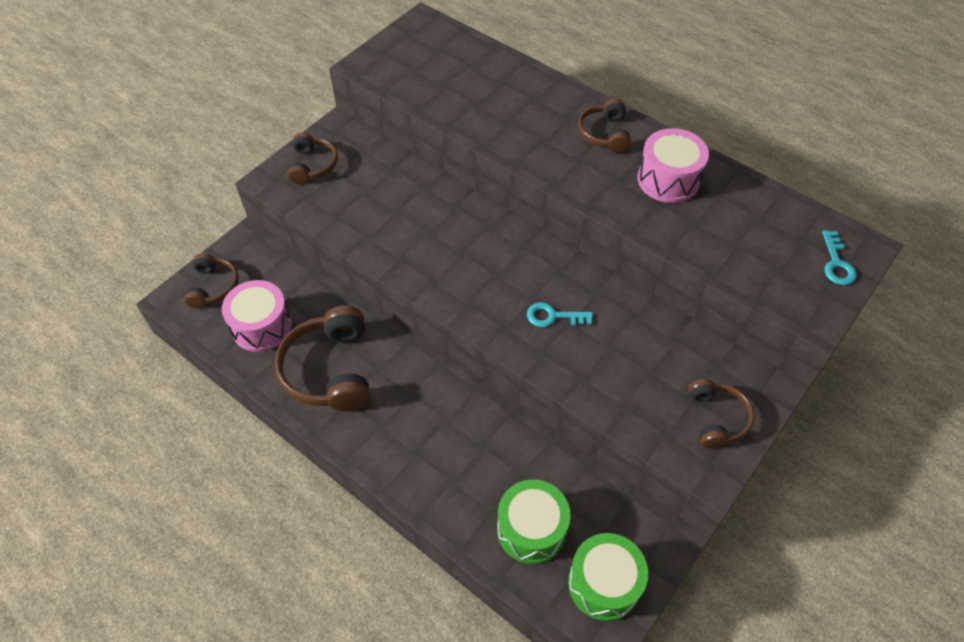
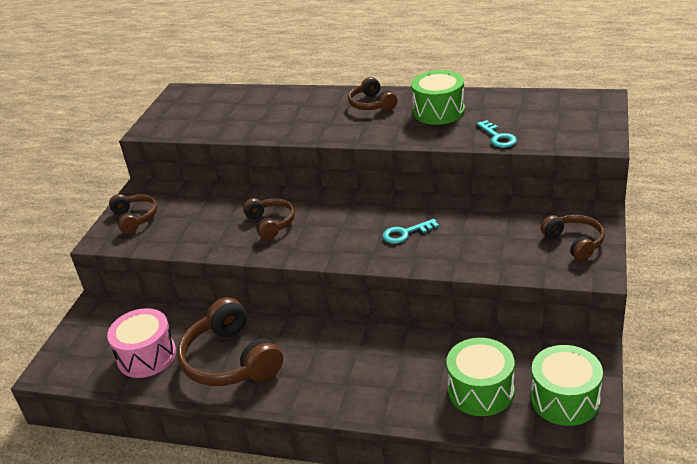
camera: 20 degrees left, 20 degrees down
(213, 287) = (82, 347): brown headphones -> brown headphones (270, 223)
(668, 179) = (439, 111): pink drum -> green drum
(836, 263) = (592, 112): turquoise key -> turquoise key (498, 137)

